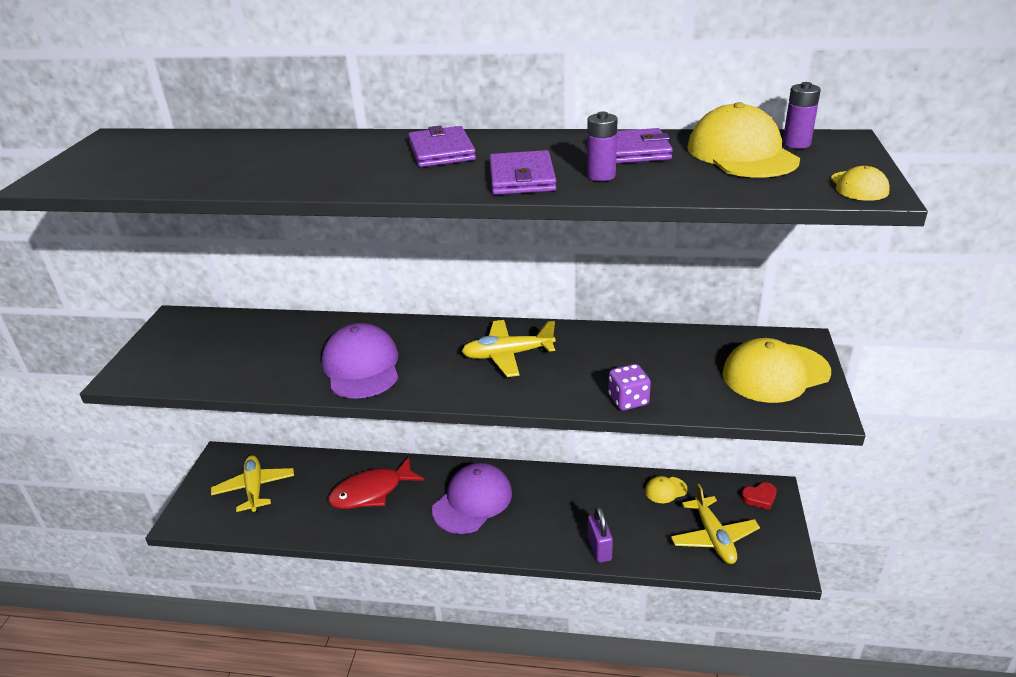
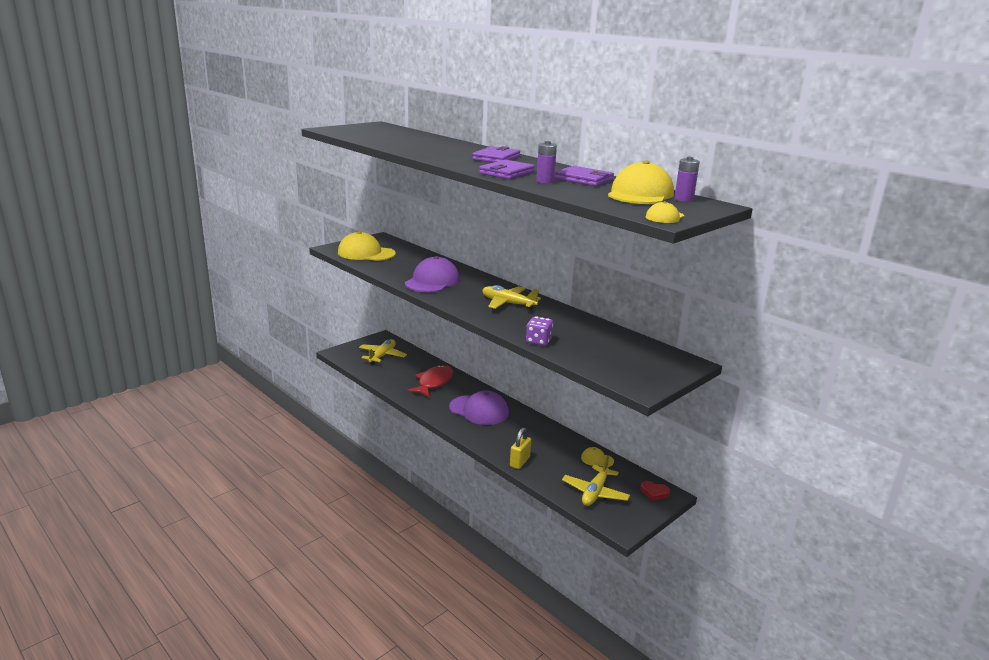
camera: 35 degrees right, 10 degrees down
(371, 492) = (433, 382): red fish -> red fish turned 105 degrees clockwise
(472, 501) = (479, 410): purple cap -> purple cap turned 45 degrees clockwise
(599, 548) = (519, 462): purple padlock -> yellow padlock
(775, 373) = (645, 366): yellow cap -> yellow cap (366, 253)

